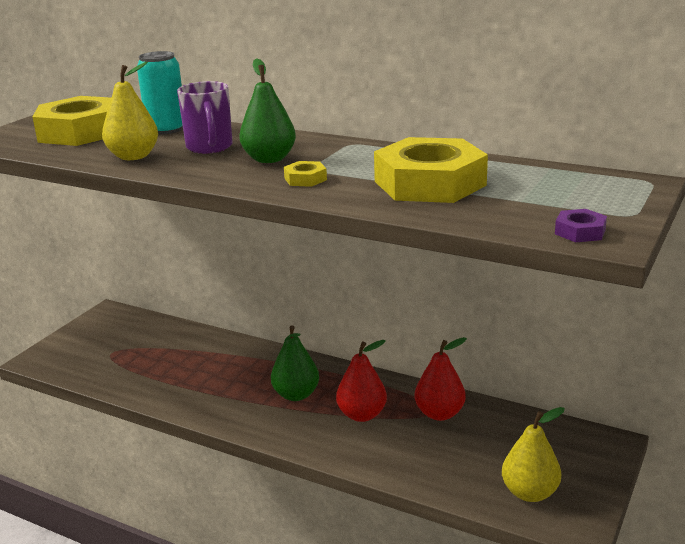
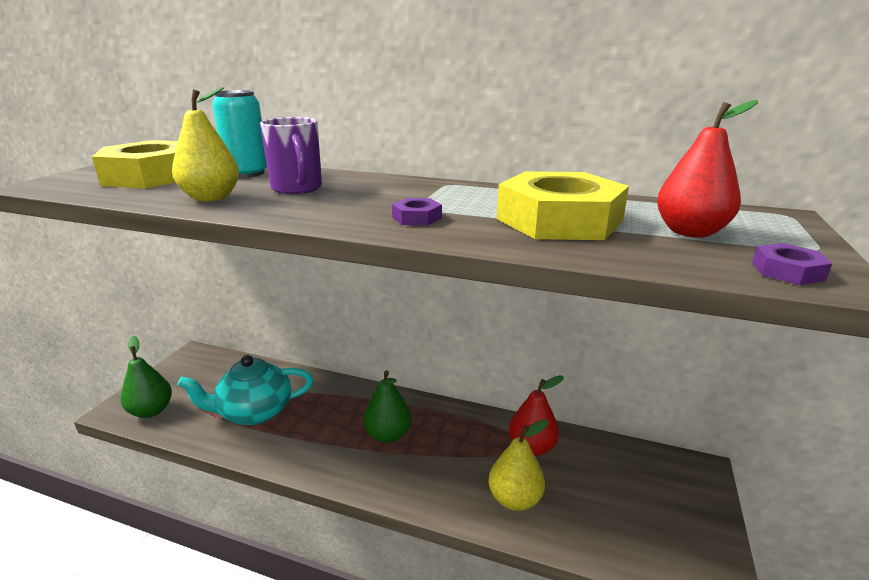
camera: 10 degrees left, 0 degrees up
(167, 368) = (254, 412): none -> turquoise teapot
(269, 159) = (367, 199): green pear -> green pear (151, 411)
(305, 179) = (416, 218): yellow nut -> purple nut
(362, 415) = (458, 454): red pear -> red pear (690, 232)
(529, 493) = (653, 539): yellow pear -> yellow pear (514, 499)

